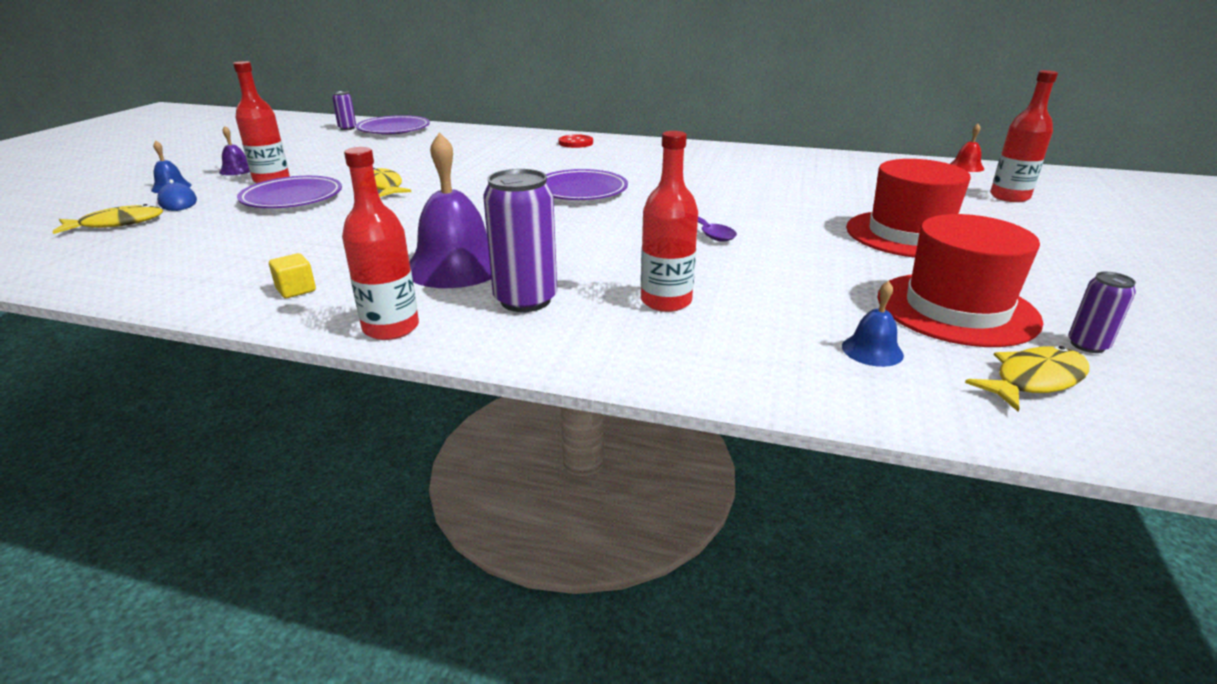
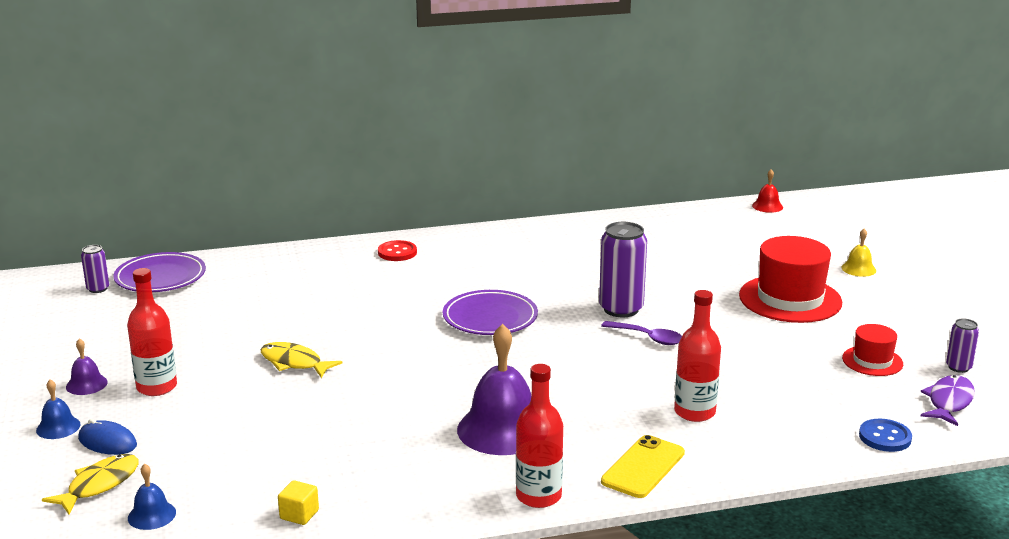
camera: 30 degrees left, 5 degrees down
(292, 198) = (225, 403): purple plate -> none
(296, 290) = (411, 491): yellow cube -> yellow cube (299, 515)
(525, 300) = (599, 442): purple can -> purple can (621, 309)
(534, 334) = (643, 467): none -> yellow phone
(872, 350) = (853, 409): blue bell -> blue bell (151, 515)
(885, 393) = (885, 437): none -> blue button
(956, 309) = (872, 361): red hat -> red hat, size x0.54
(1009, 197) = (824, 237): red bottle -> none
(1027, 227) = (858, 269): none -> yellow bell
(1034, 380) = (949, 402): yellow fish -> purple fish

